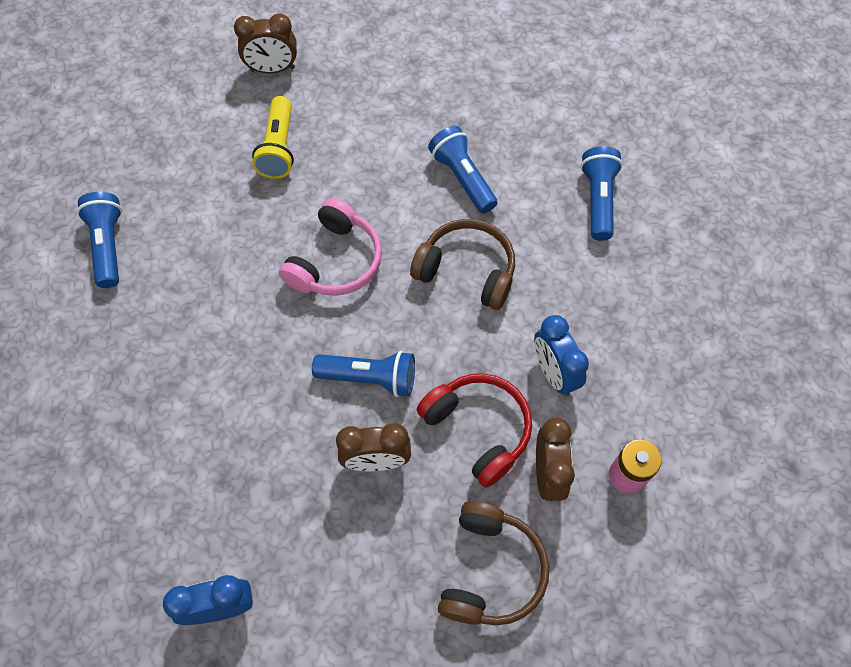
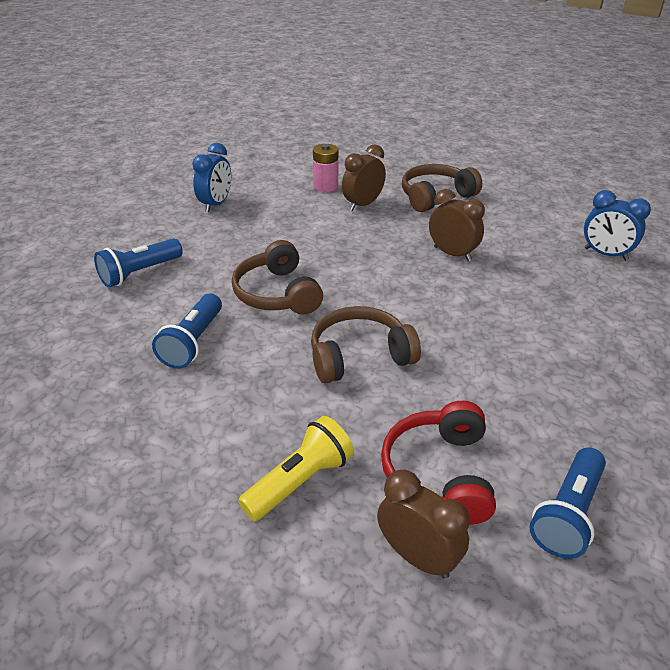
camera: 135 degrees left, 25 degrees down
(272, 69) = (197, 586): brown clock -> brown clock (417, 557)
(336, 261) = (359, 356): pink headphones -> brown headphones
(369, 378) = (413, 285): blue flashlight -> none
(478, 429) = (376, 234): red headphones -> red headphones (439, 473)
(554, 373) = (302, 228): blue clock -> blue clock (216, 204)

